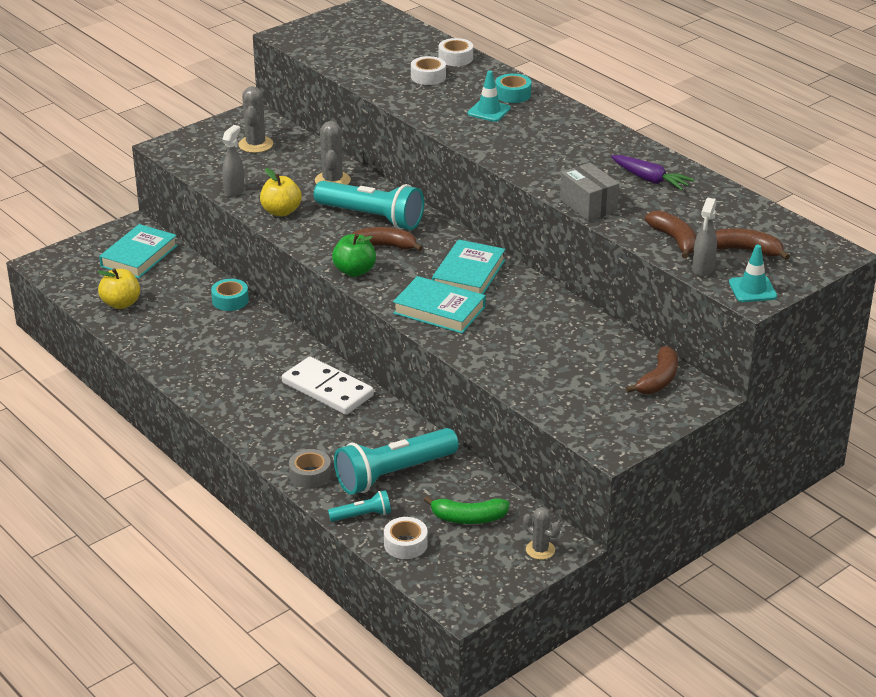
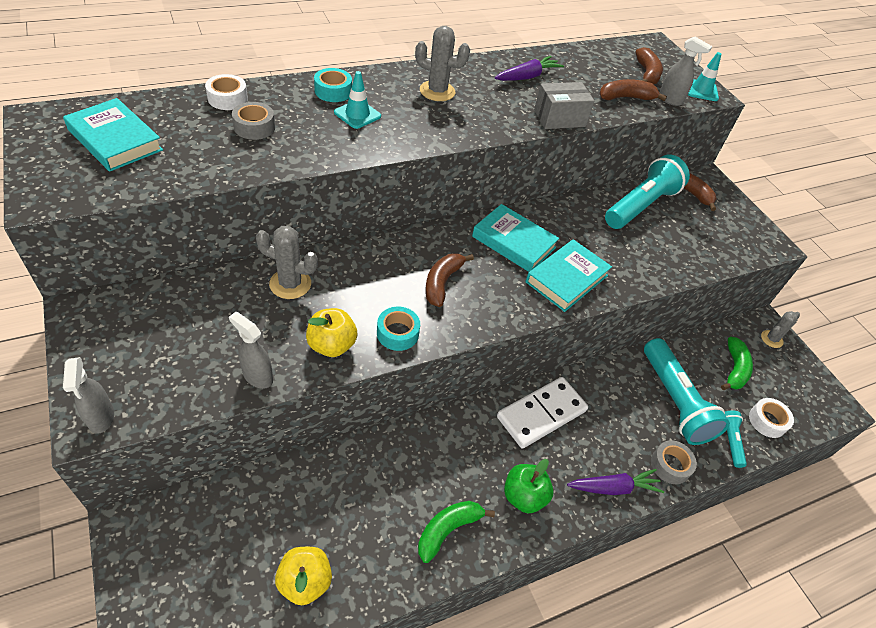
camera: 80 degrees left, 15 degrees up
(139, 256) = (204, 535): turquoise book -> turquoise book (115, 140)
(171, 148) = (101, 418): none -> grey spray bottle
(187, 357) = (447, 530): none -> green banana
(230, 300) = (353, 457): turquoise tape -> turquoise tape (397, 333)
(255, 144) = (160, 327): grey cactus -> grey cactus (437, 91)
(267, 441) = (613, 488): none -> purple carrot
(354, 271) = (480, 318): green apple -> green apple (523, 496)
(372, 218) = (383, 276): turquoise flashlight -> turquoise flashlight (641, 205)
(428, 77) = (254, 127): white tape -> grey tape
(746, 250) = (646, 74): brown banana -> brown banana turned 150 degrees clockwise

